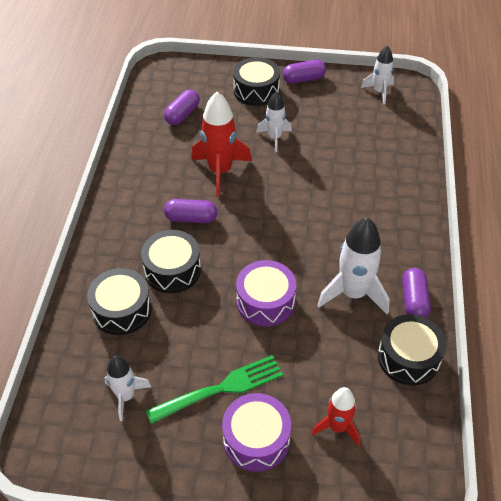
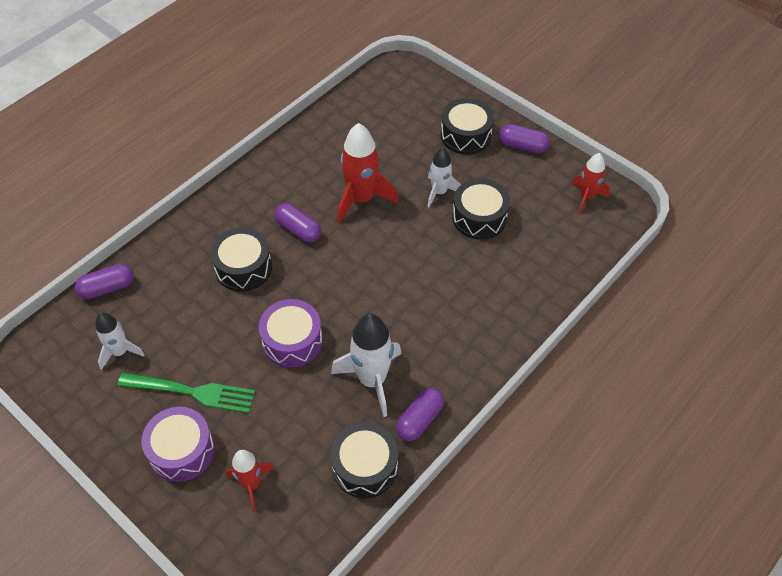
camera: 35 degrees right, 5 degrees up
(122, 310) = (176, 279): black drum -> black drum (479, 217)
(182, 114) = (377, 126): purple capsule -> purple capsule (107, 288)
(379, 92) = (586, 197): white rocket -> red rocket

